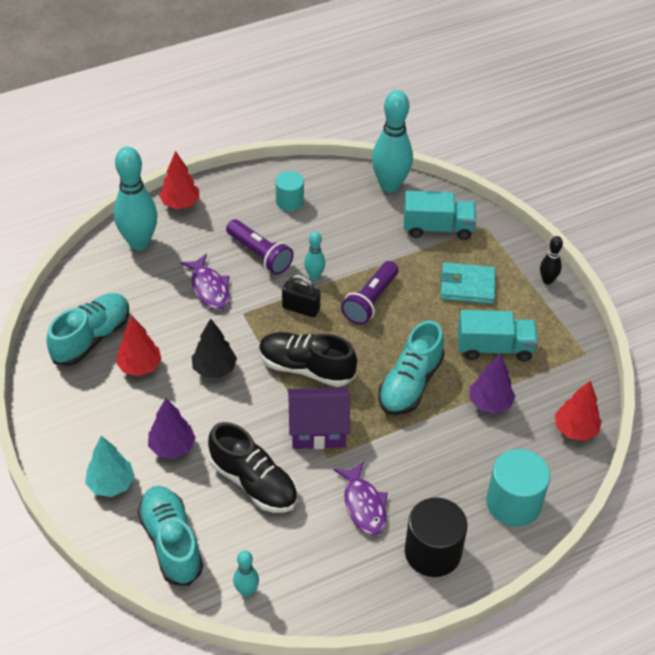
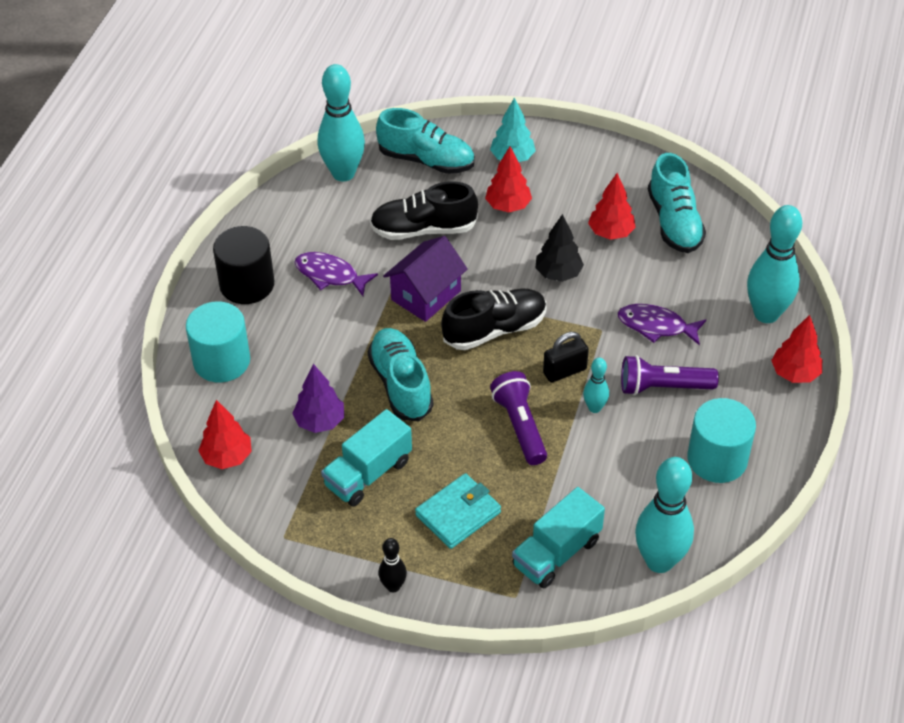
camera: 135 degrees right, 0 degrees up
(172, 447) = (508, 206): purple tree -> red tree
(246, 591) = (343, 173): turquoise bowling pin -> turquoise bowling pin, size x2.05
(289, 201) = (717, 459): turquoise cylinder -> turquoise cylinder, size x1.63

